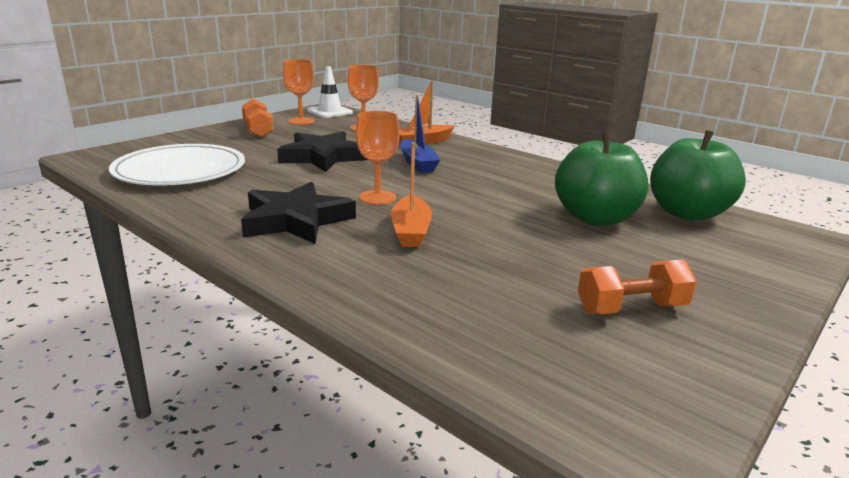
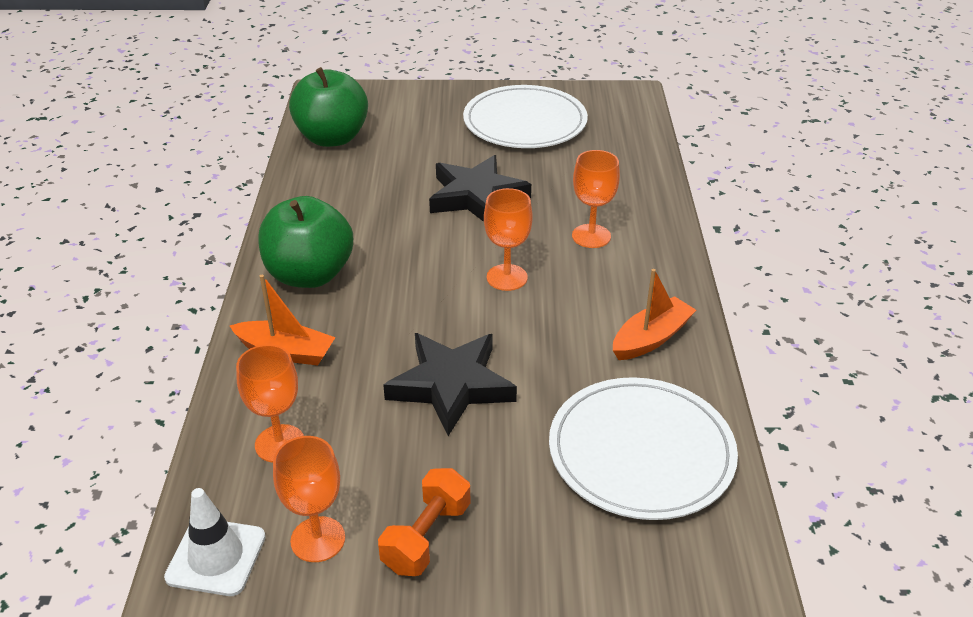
camera: 130 degrees left, 15 degrees up
(296, 220) = (611, 286): black star -> black star (476, 196)
(363, 241) = (591, 236): none -> orange goblet
(411, 231) = (543, 227): orange boat -> orange boat (651, 338)
(418, 163) = (380, 308): blue boat -> none
(595, 218) = (399, 168): green apple -> green apple (309, 275)
(631, 308) = (525, 122): orange dumbbell -> white plate

